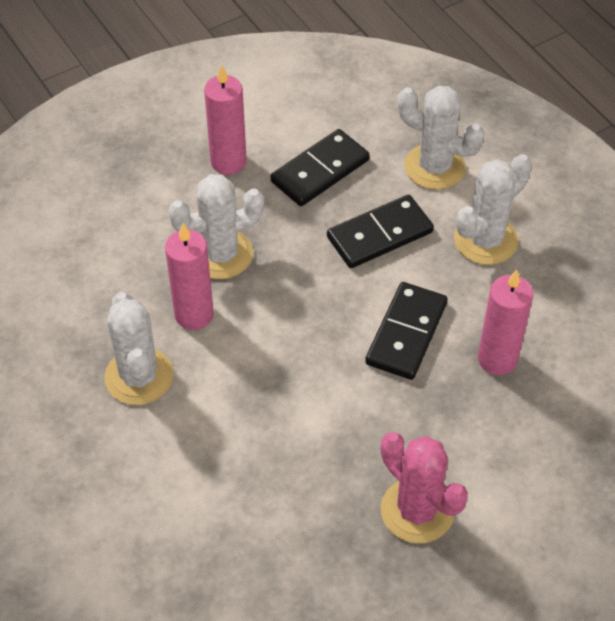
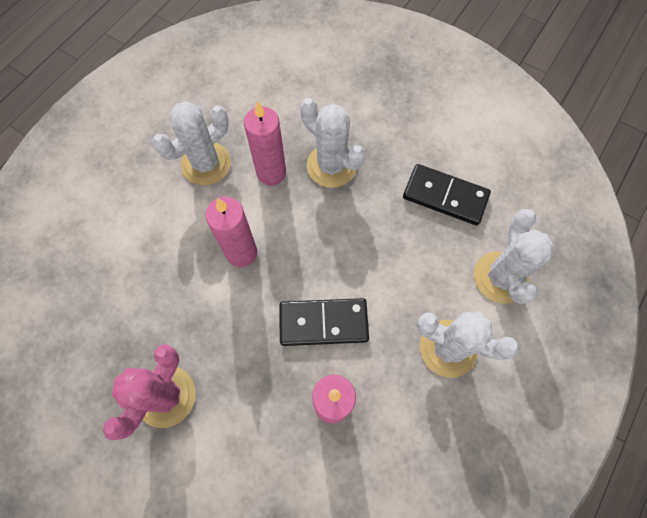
camera: 65 degrees right, 15 degrees up
(228, 162) = (416, 134): pink candle -> pink candle (241, 253)
(379, 234) = (408, 264): black domino -> none

